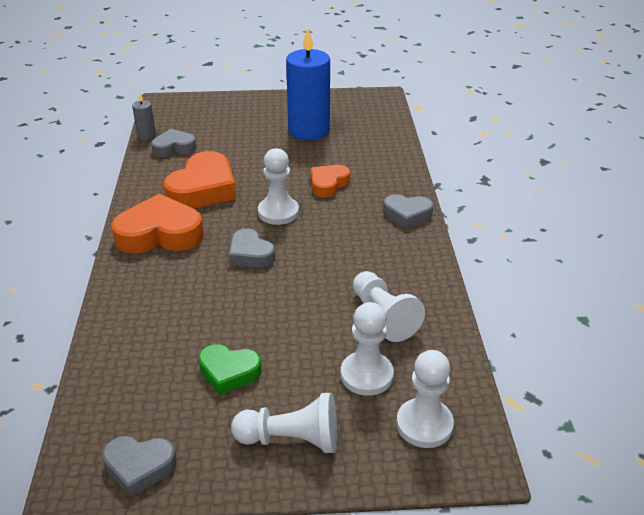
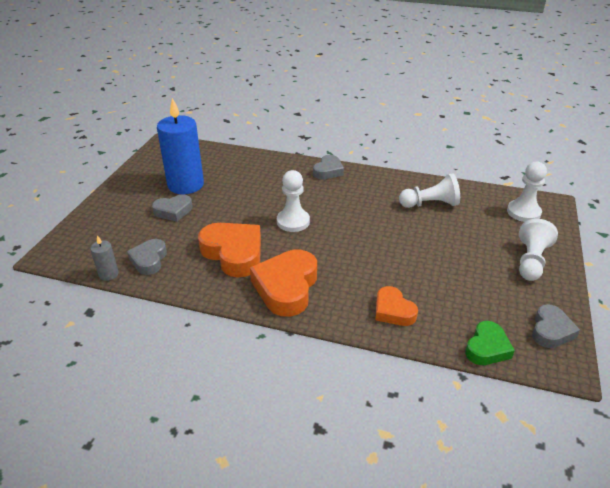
camera: 70 degrees left, 0 degrees up
(229, 372) = (467, 276): green heart -> green heart (487, 348)
(250, 254) = (339, 244): grey heart -> grey heart (173, 211)
(328, 184) = (270, 192): orange heart -> orange heart (393, 311)
(366, 375) = (481, 222): white pawn -> none

